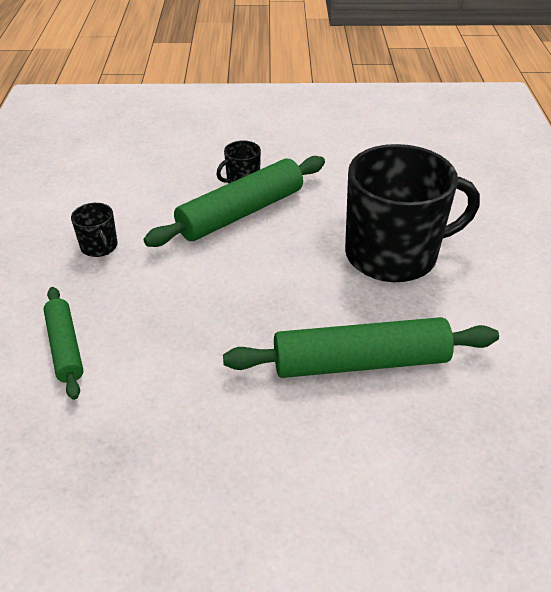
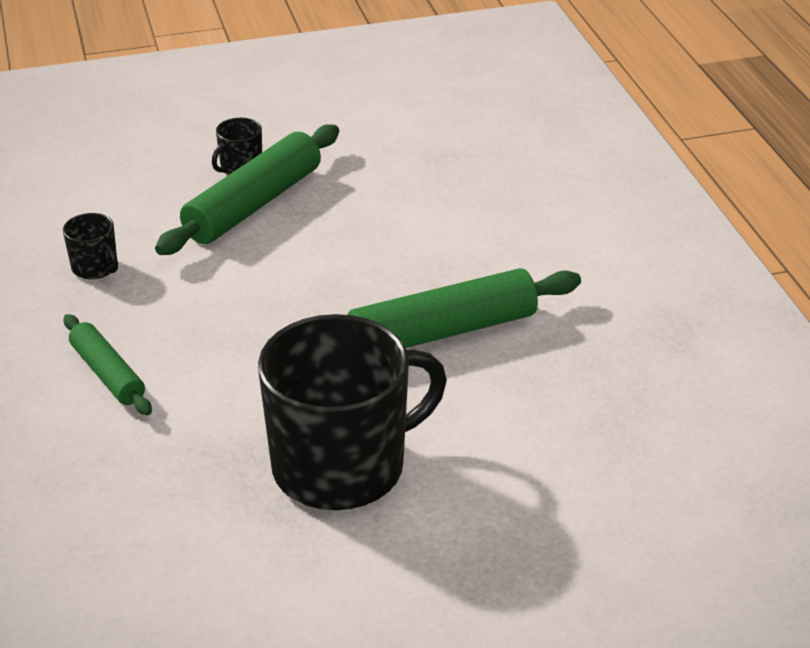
camera: 15 degrees left, 5 degrees down
(393, 254) = (448, 222): black mug -> black mug (342, 466)

